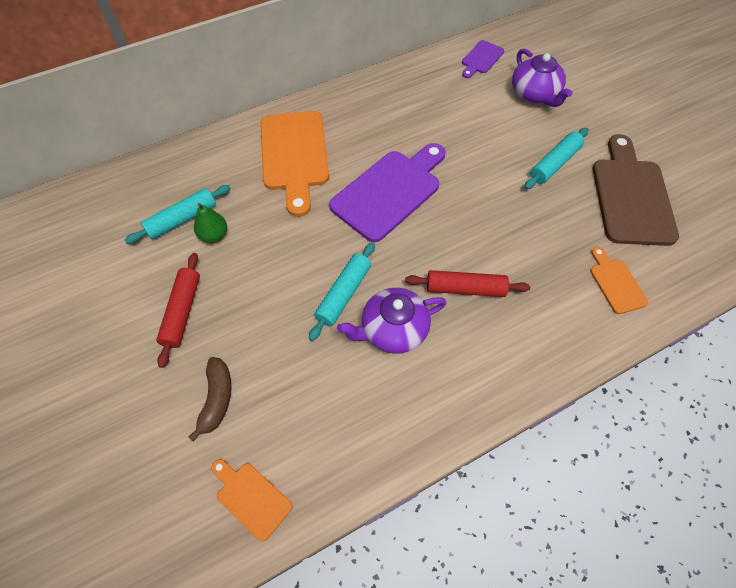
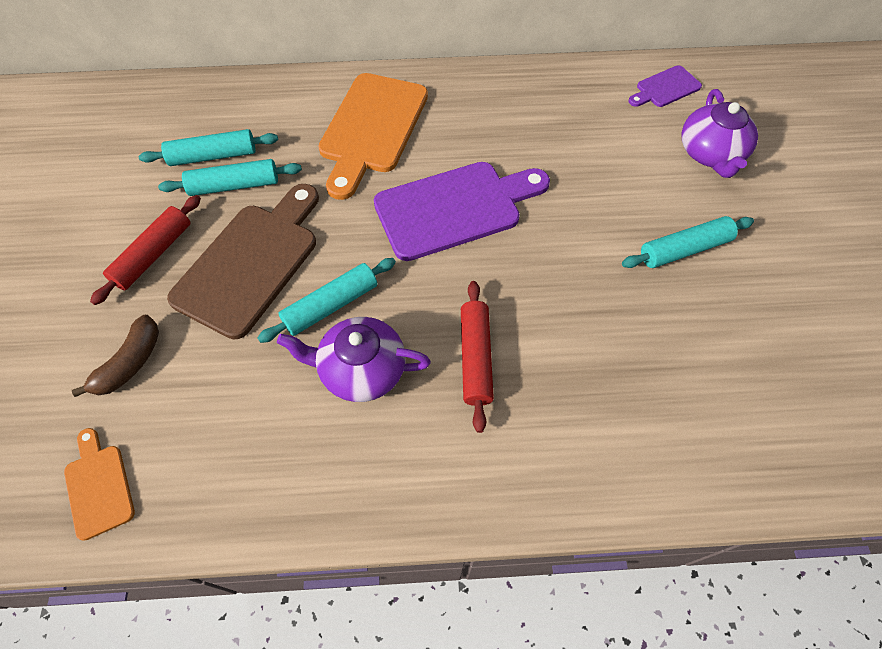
camera: 25 degrees right, 0 degrees up
(214, 235) = (234, 185): green pear -> turquoise rolling pin
(465, 289) = (475, 358): red rolling pin -> red rolling pin turned 60 degrees clockwise
(616, 283) = (676, 433): orange cutting board -> none
(631, 196) = (767, 330): brown cutting board -> brown cutting board (251, 263)

